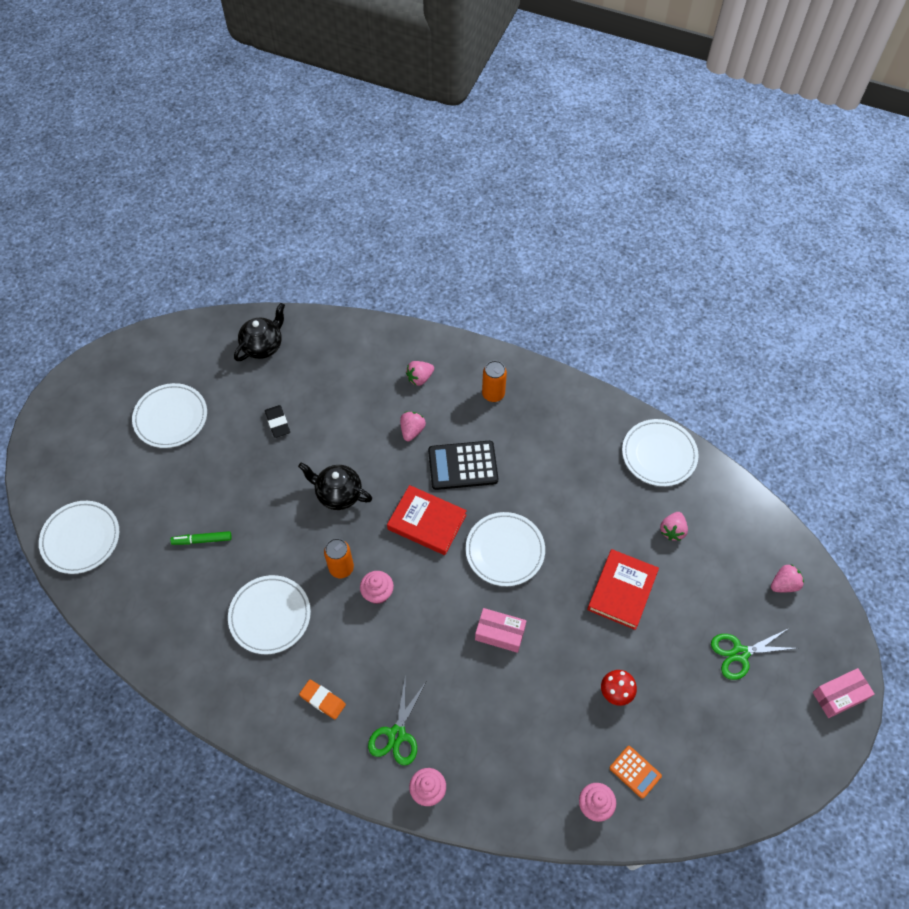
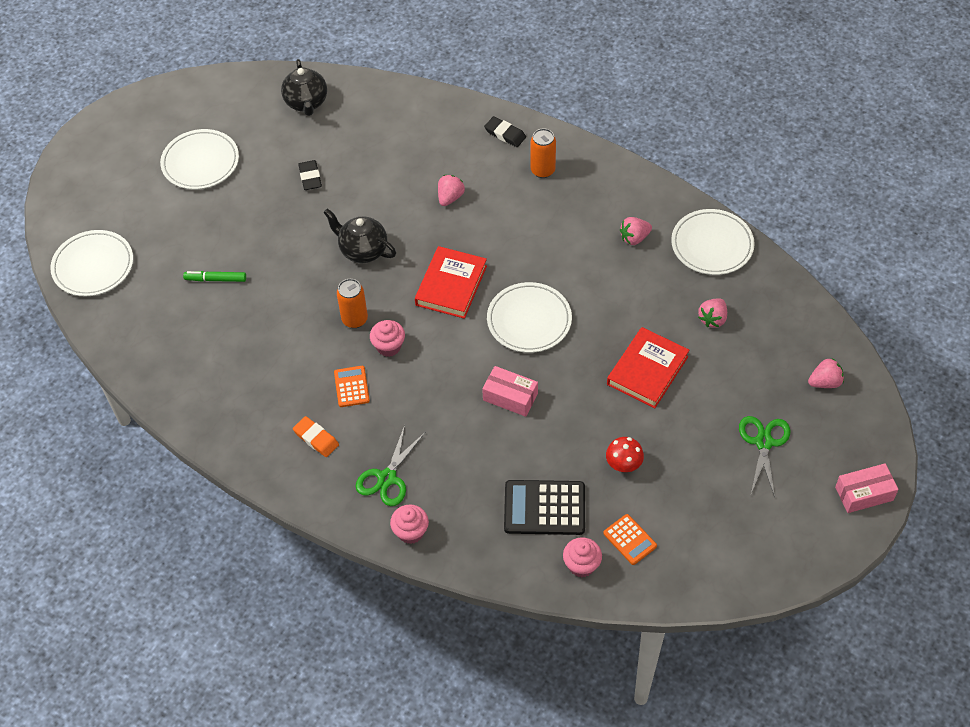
camera: 10 degrees right, 5 degrees down
(263, 346) = (306, 103): black teapot -> black teapot turned 120 degrees clockwise
(270, 616) = (274, 356): white plate -> none
(348, 640) = (351, 387): none -> orange calculator
(420, 378) = (467, 148): pink strawberry -> pink strawberry (634, 238)
(427, 522) = (451, 285): red book -> red book turned 75 degrees clockwise
(453, 360) = (505, 134): none -> black eraser
(463, 466) = (498, 236): black calculator -> black calculator (544, 508)
(740, 653) = (763, 442): green scissors -> green scissors turned 105 degrees clockwise

